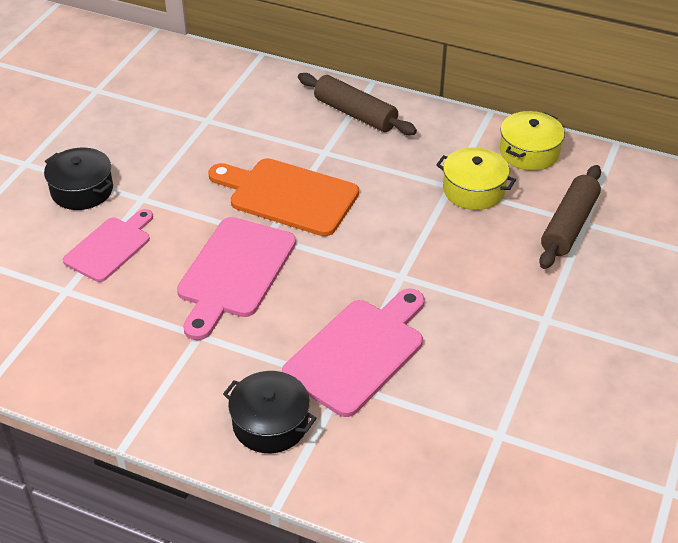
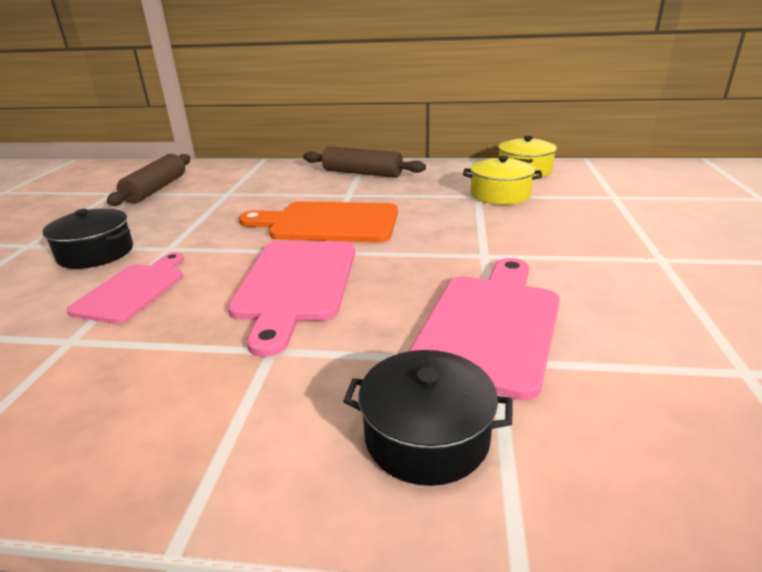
camera: 15 degrees left, 15 degrees down
(569, 225) = (604, 200): brown rolling pin -> brown rolling pin (156, 189)

